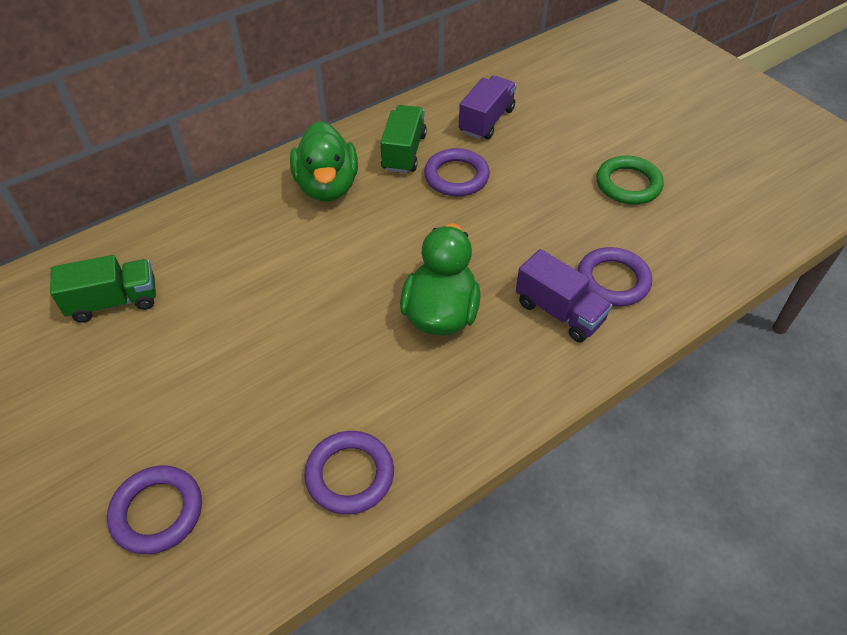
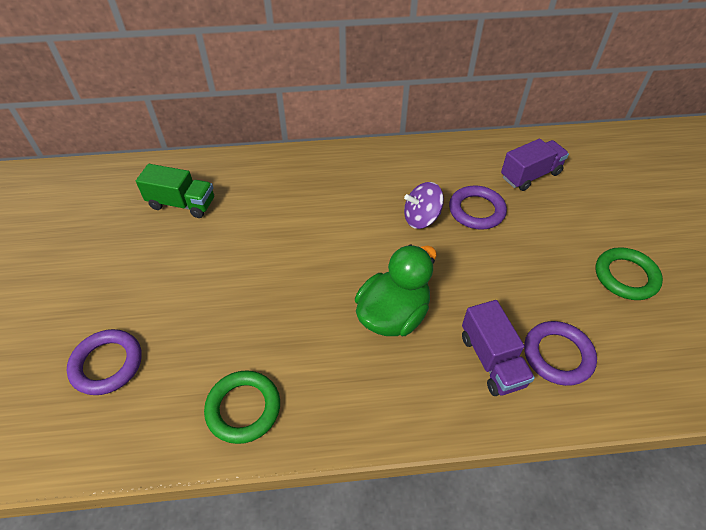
camera: 30 degrees right, 0 degrees up
(327, 186) = (373, 180): green duck -> none
(350, 475) = (243, 408): purple ring -> green ring
(404, 152) = (447, 176): green truck -> none
(406, 206) = (421, 218): none -> purple spinning top

